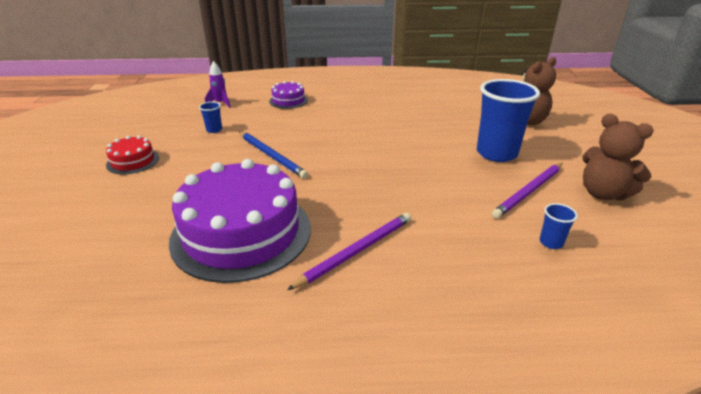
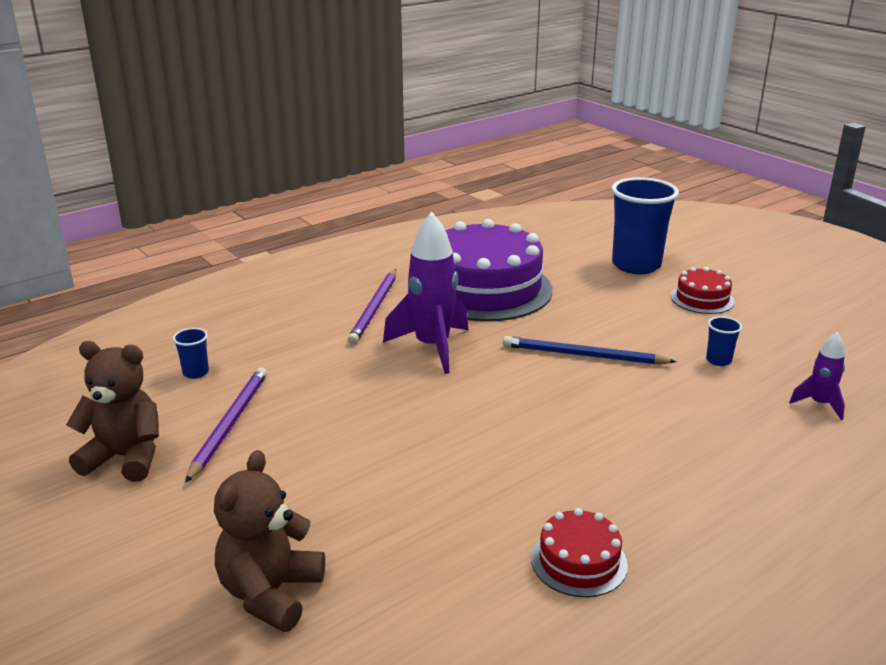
camera: 145 degrees right, 5 degrees down
(288, 101) = (745, 456): purple cake -> none
(352, 195) = (432, 347): none -> purple rocket
(399, 98) = (579, 561): none -> red cake
(496, 153) = (296, 476): blue cup -> blue cup (636, 265)

